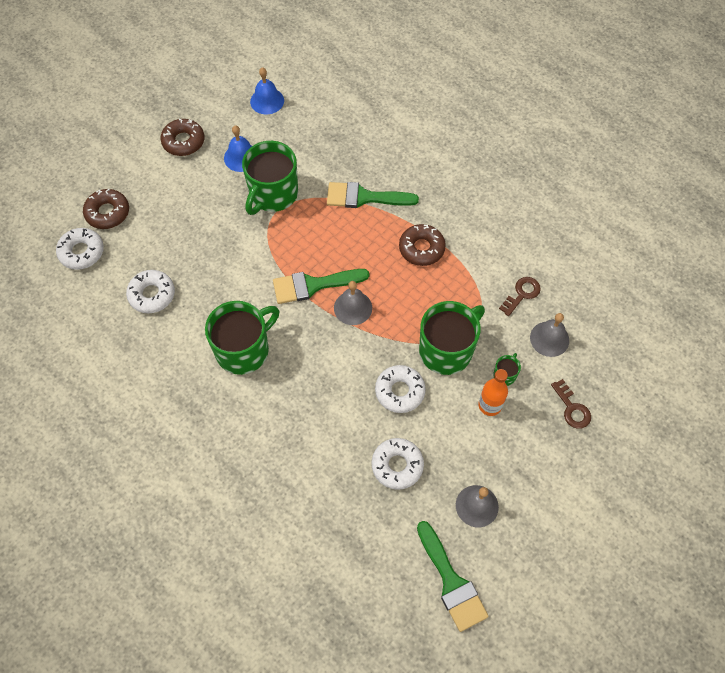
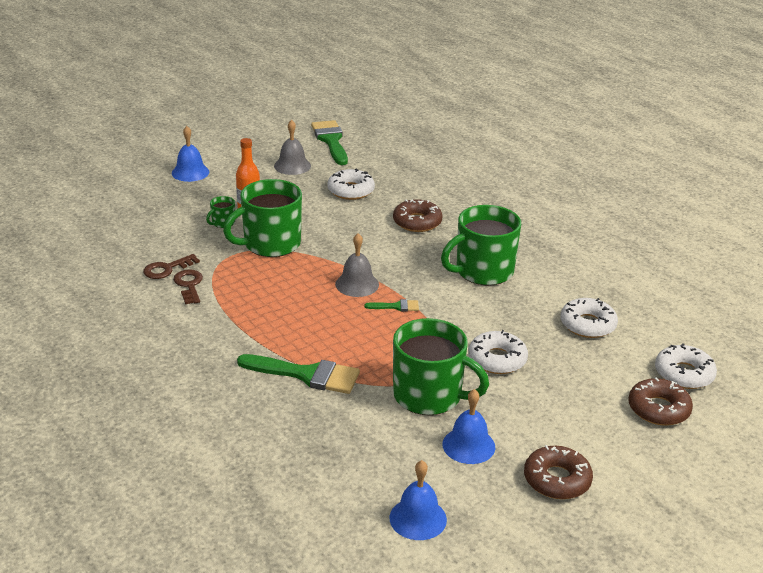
camera: 170 degrees left, 30 degrees down
(273, 194) = (429, 396): green mug -> green mug turned 75 degrees clockwise
(313, 285) = (396, 306): green brush -> green brush, size x0.48
(399, 391) = (330, 226): white donut -> white donut (497, 359)
(421, 248) = (257, 318): brown donut -> brown donut (417, 222)
(549, 339) = (162, 237): grey bell -> none
(572, 408) = (174, 198): brown key -> brown key (189, 285)
(581, 464) = (190, 172): none -> blue bell

